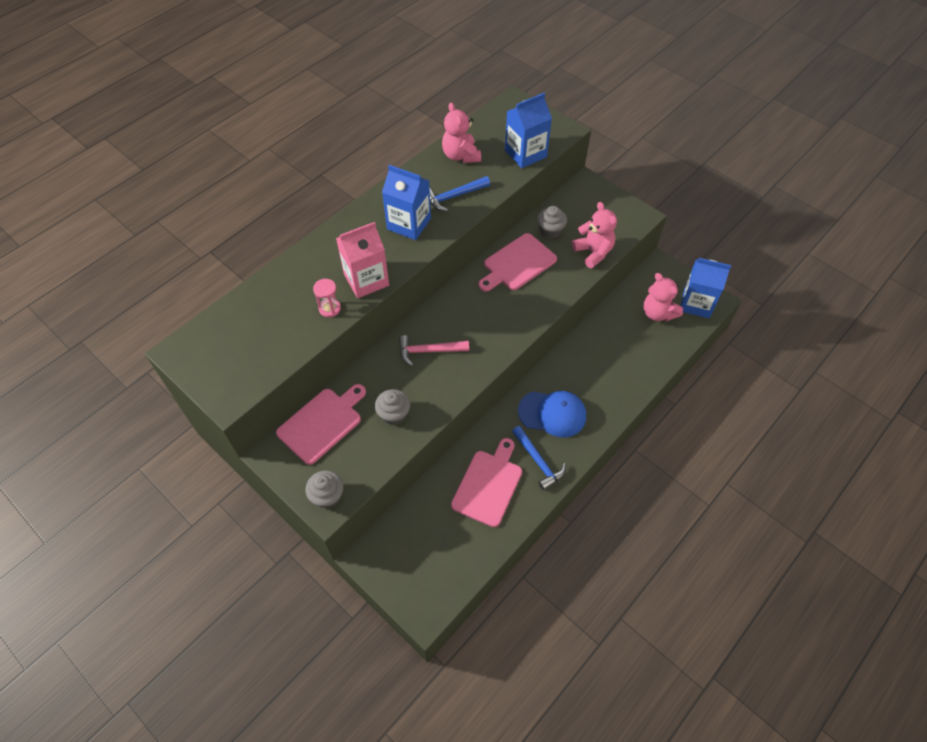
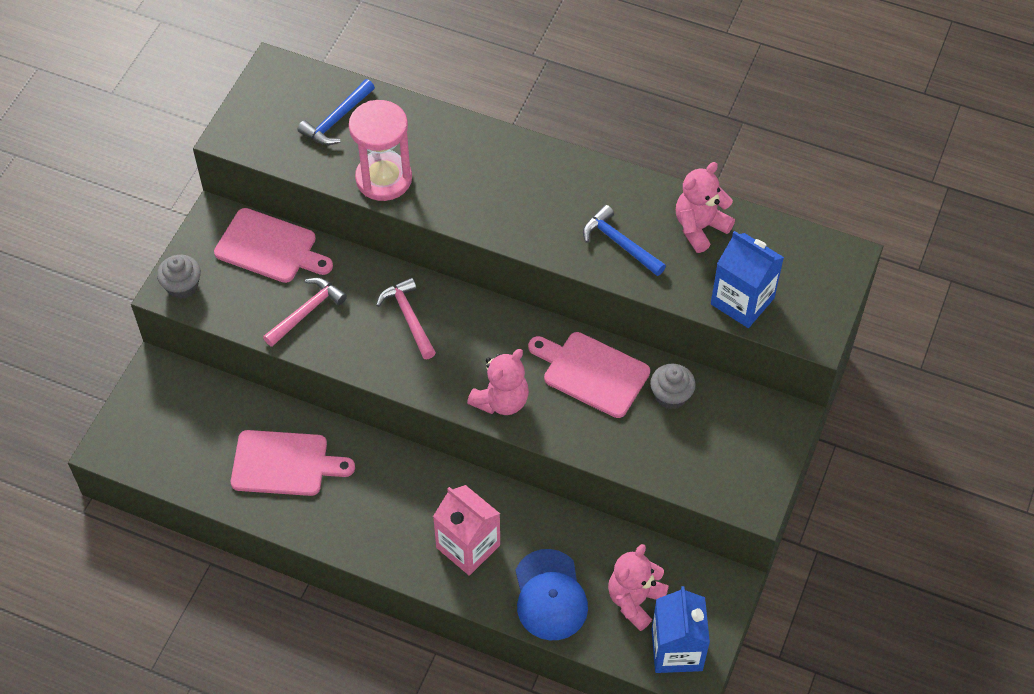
camera: 70 degrees right, 0 degrees up
(329, 308) = (384, 179): pink hourglass -> pink hourglass, size x2.07
(366, 280) = (440, 198): pink carton -> pink carton (468, 546)
(394, 414) = (306, 312): grey cupcake -> pink hammer
(409, 224) = (549, 210): blue carton -> none
(538, 461) = (335, 509): blue hammer -> blue hammer (337, 119)
(552, 413) = (411, 507): blue cap -> blue cap (550, 595)
(593, 252) = (654, 459): pink teddy bear -> pink teddy bear (501, 401)

